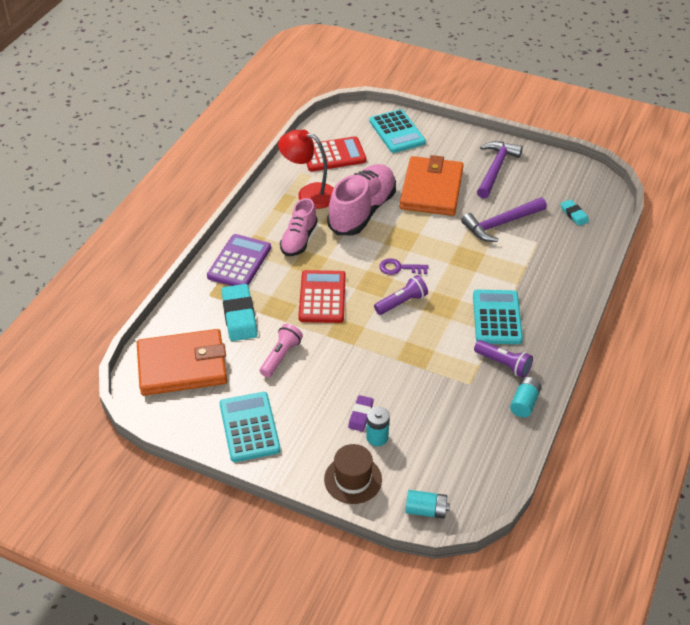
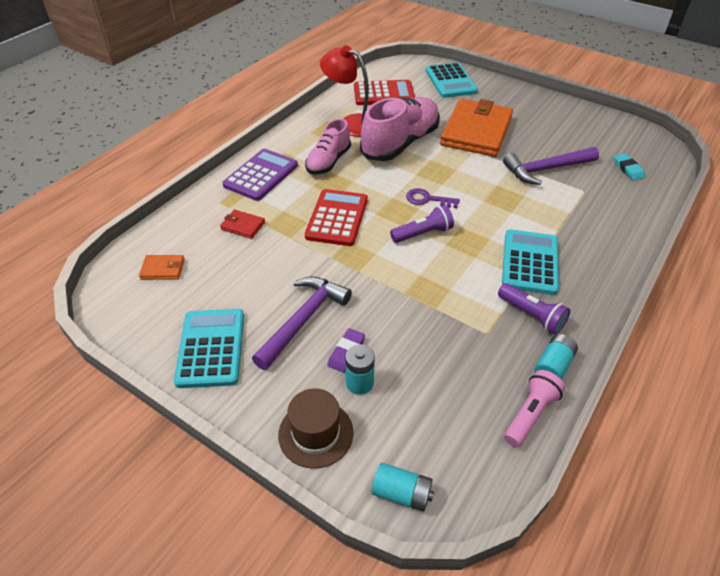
camera: 10 degrees right, 0 degrees up
(182, 366) = (163, 269): orange wallet -> orange wallet, size x0.41
(239, 316) = (243, 226): turquoise eraser -> red wallet
(281, 356) = (273, 273): pink flashlight -> pink flashlight (530, 414)
(496, 169) = (546, 120): purple hammer -> purple hammer (303, 320)

